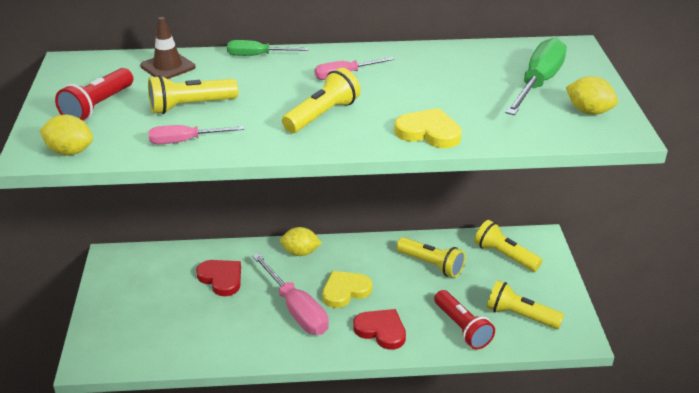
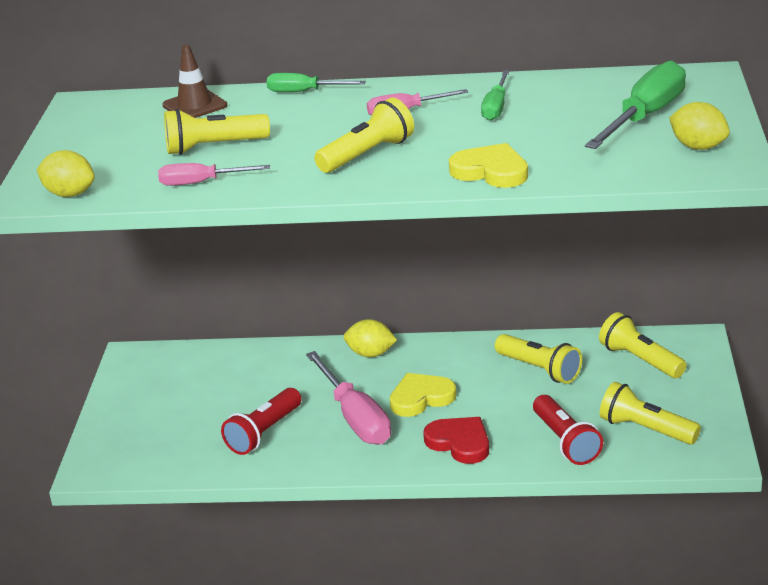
camera: 10 degrees right, 5 degrees down
(98, 106) = (107, 148): red flashlight -> red flashlight (264, 433)
(221, 279) = (266, 382): red heart -> none
(417, 72) = (496, 107): none -> green screwdriver

